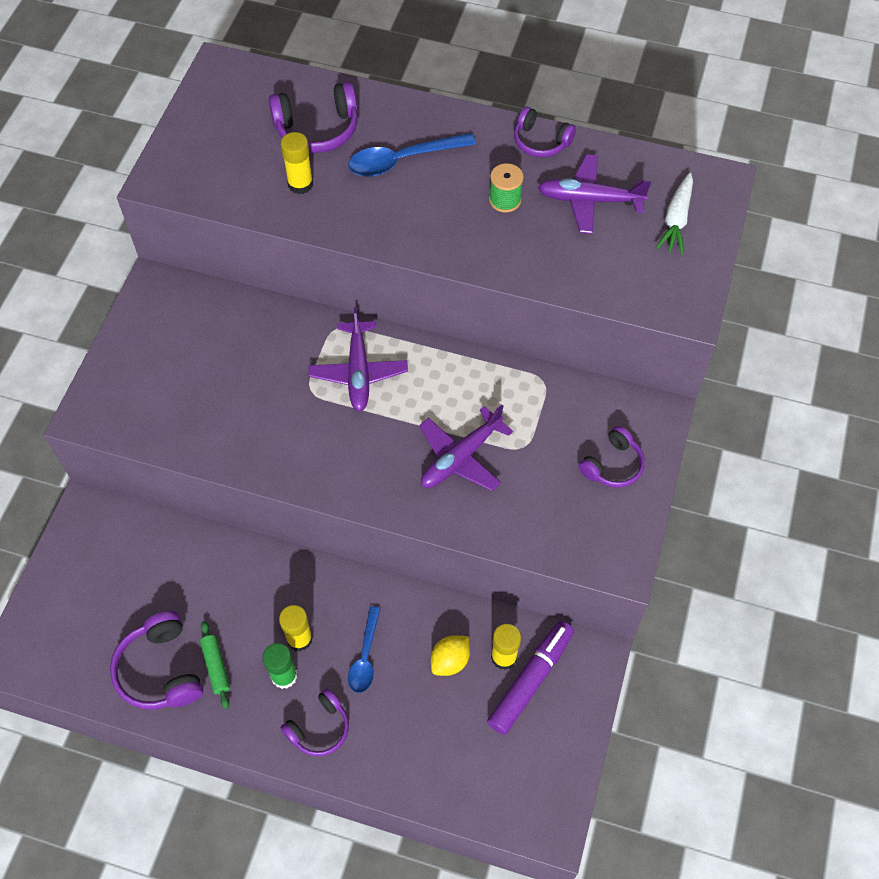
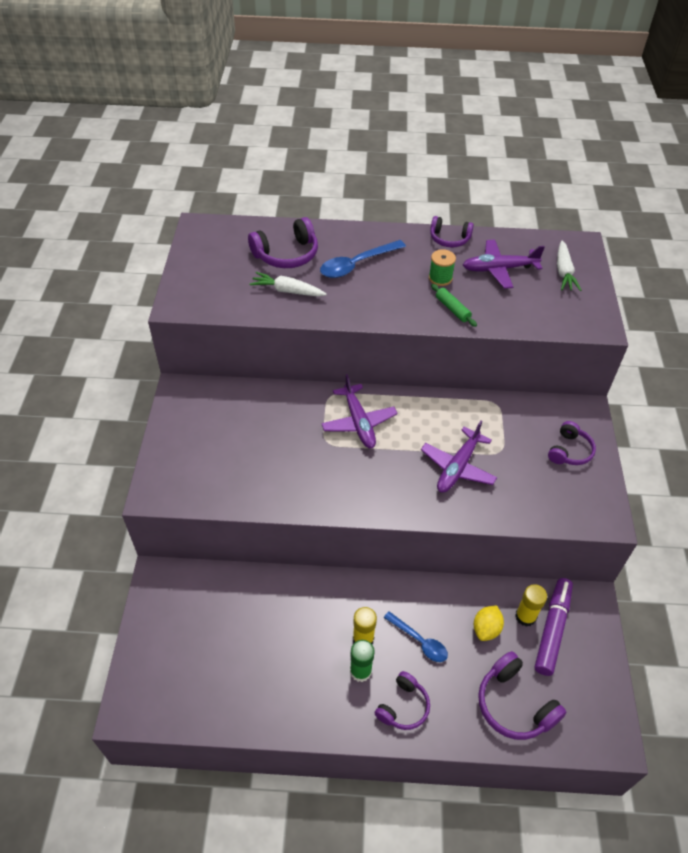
camera: 15 degrees left, 10 degrees down
(160, 670) = (257, 690): purple headphones -> purple headphones (514, 704)
(216, 666) = (303, 677): green rolling pin -> green rolling pin (452, 309)
(300, 184) = (287, 291): yellow glue stick -> white carrot
(365, 657) = (420, 641): blue spoon -> blue spoon turned 45 degrees counterclockwise

